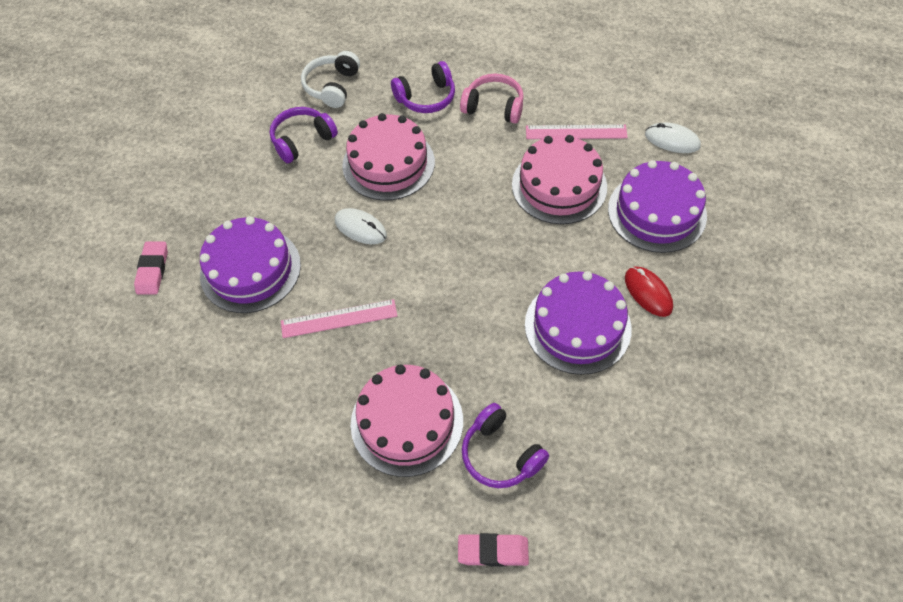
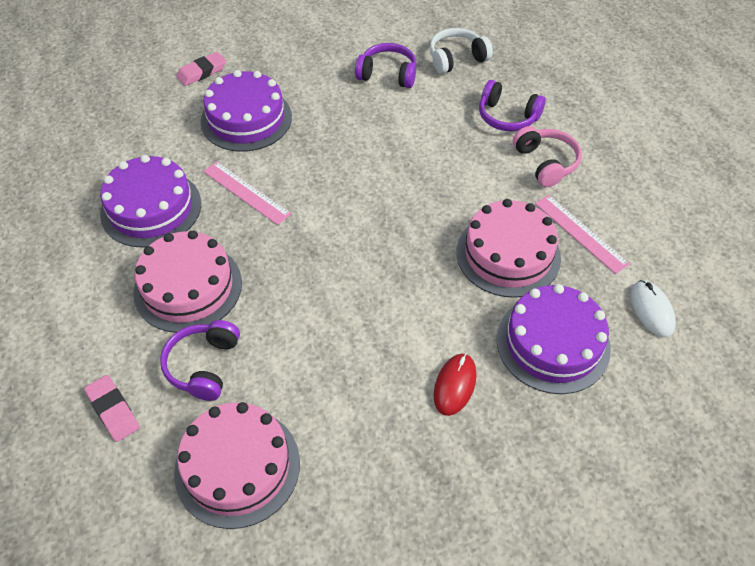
camera: 50 degrees right, 5 degrees down
(360, 228) = (339, 155): white mouse -> none
(388, 163) = (416, 134): pink cake -> pink cake (237, 466)
(577, 326) = (371, 351): purple cake -> purple cake (151, 208)

